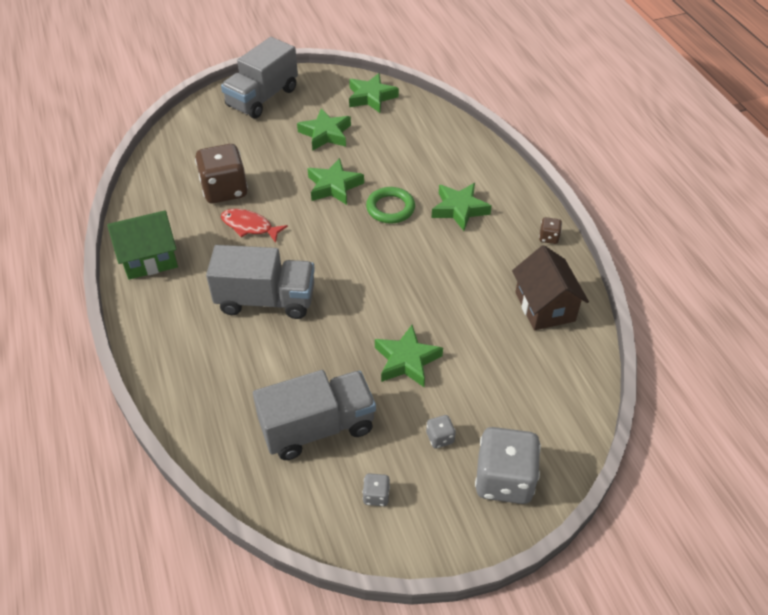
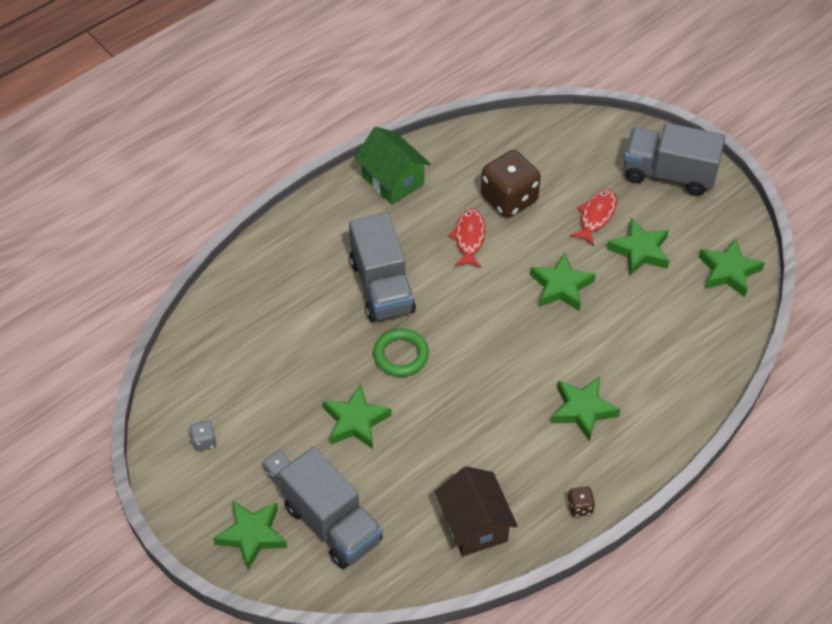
camera: 70 degrees right, 5 degrees up
(277, 146) = (596, 216): none -> red fish
(318, 427) = (256, 376): grey truck -> grey truck (332, 524)
(390, 208) = (553, 346): green ring -> green ring (401, 355)
(504, 480) = (252, 535): grey dice -> green star
(545, 307) = (474, 525): brown house -> brown house turned 75 degrees counterclockwise

